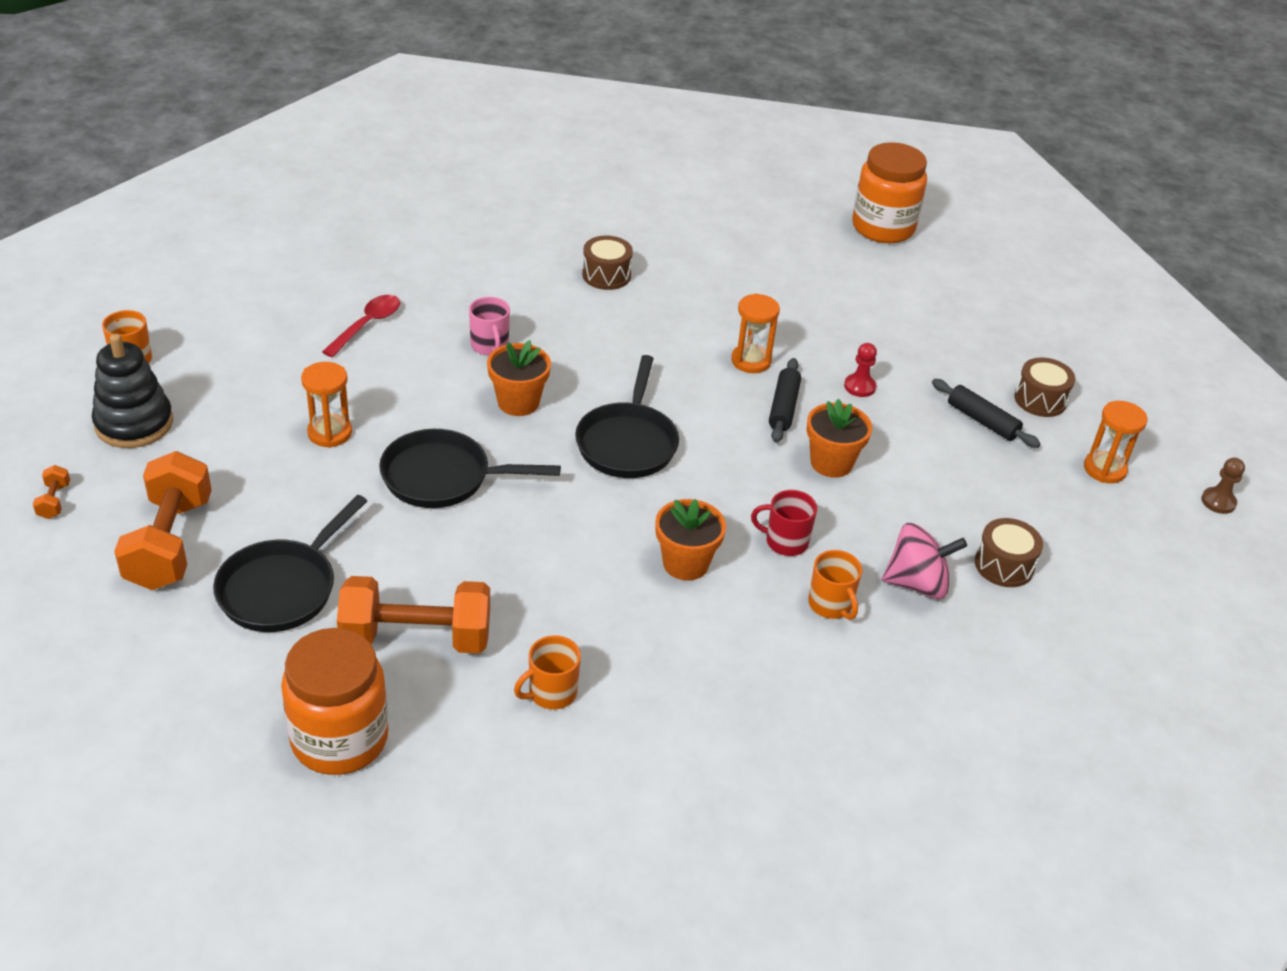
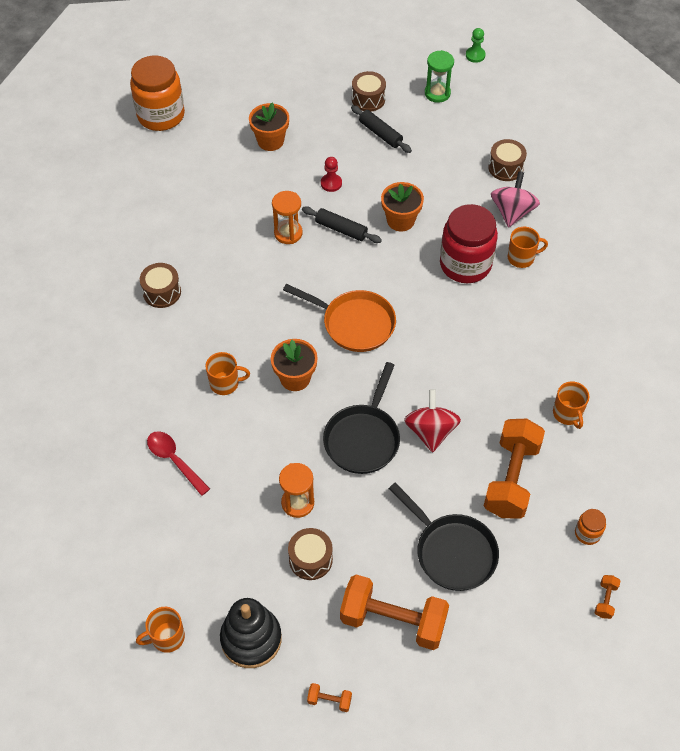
camera: 70 degrees left, 15 degrees up
(226, 772) = (605, 600): none -> orange dumbbell
(249, 456) = (310, 559): none -> brown drum
(339, 739) = (587, 533): orange jar -> orange jar, size x0.44
(473, 542) = (430, 431): none -> red spinning top
(490, 346) = (225, 383): pink mug -> orange mug
(627, 443) = (354, 323): black pan -> orange pan
(685, 563) = (474, 320): orange flower pot -> orange flower pot (270, 141)
(785, 542) = (465, 264): red mug -> red jar
(982, 421) = (380, 133): black rolling pin -> black rolling pin turned 75 degrees clockwise
(1104, 469) = (437, 93): orange hourglass -> green hourglass
(1218, 502) = (475, 55): brown pawn -> green pawn

